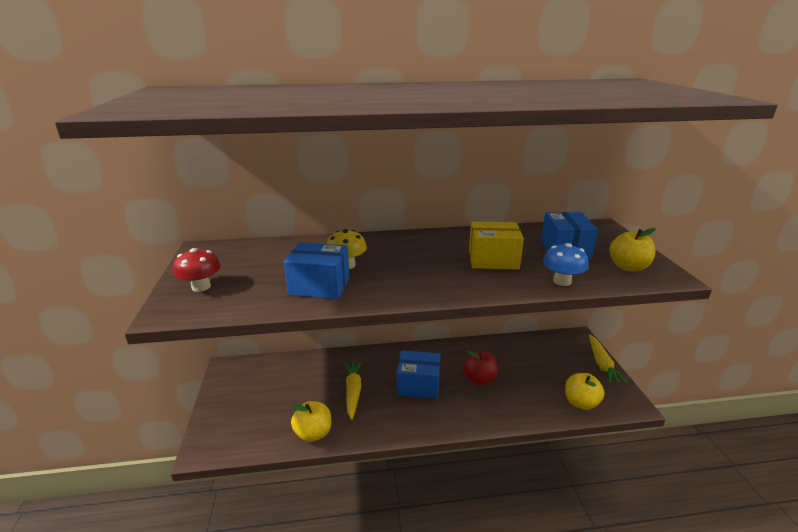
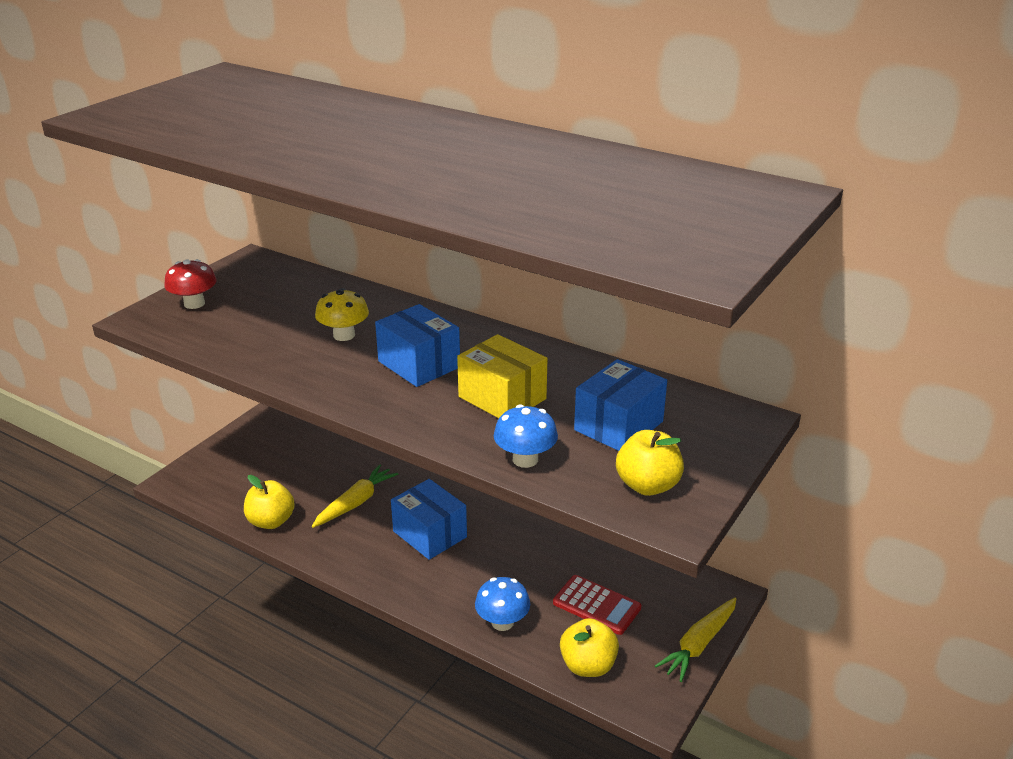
camera: 40 degrees right, 5 degrees up
(319, 286) = (283, 347): blue box -> blue box (419, 364)
(479, 379) = (506, 567): red apple -> none
(517, 407) = (502, 622): none -> blue mushroom
(542, 372) = (596, 605): none -> red calculator

